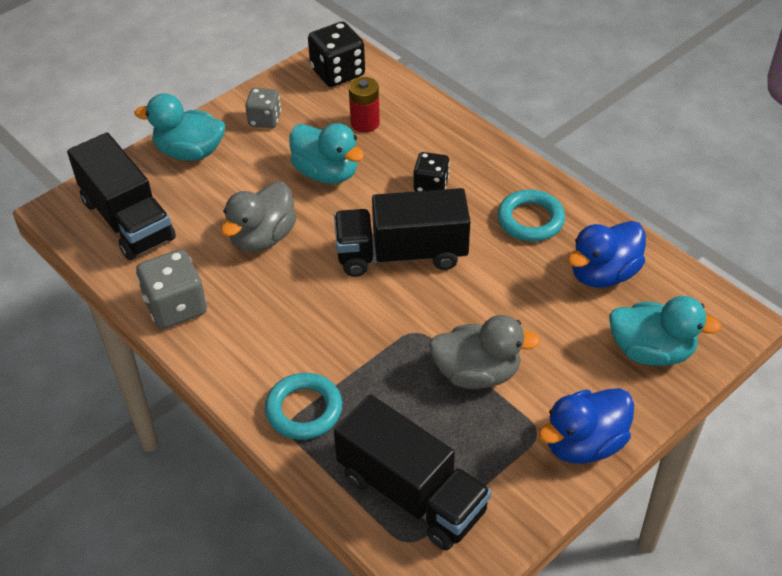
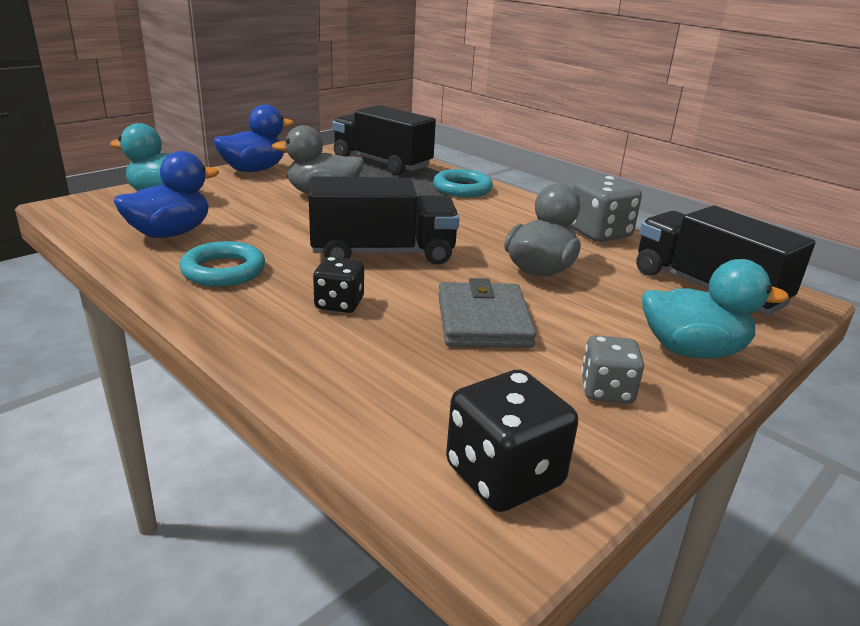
camera: 175 degrees right, 20 degrees down
(326, 173) = (483, 321): turquoise duck -> grey wallet
(365, 123) = (436, 380): red battery -> none

